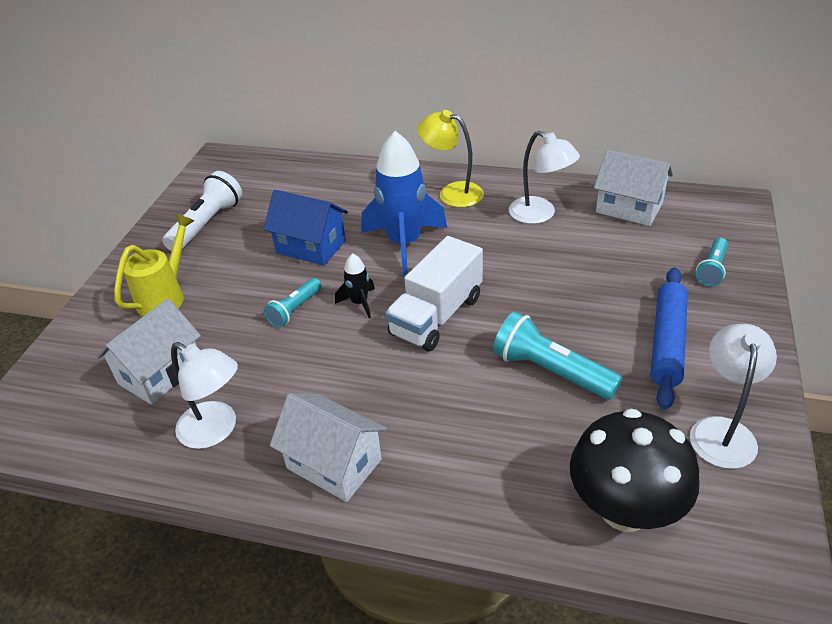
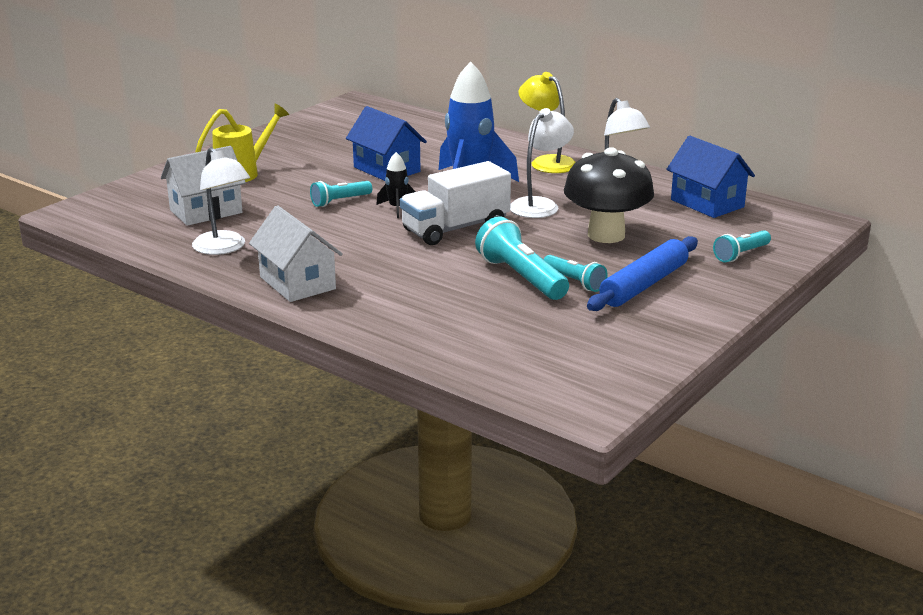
camera: 20 degrees right, 15 degrees down
(207, 224) = (310, 140): white flashlight -> none
(604, 360) = (574, 282): none -> turquoise flashlight
(624, 509) = (502, 355): black mushroom -> black mushroom (606, 235)
(629, 208) = (707, 203): white house -> blue house
(722, 431) = (633, 338): white lamp -> white lamp (540, 205)

